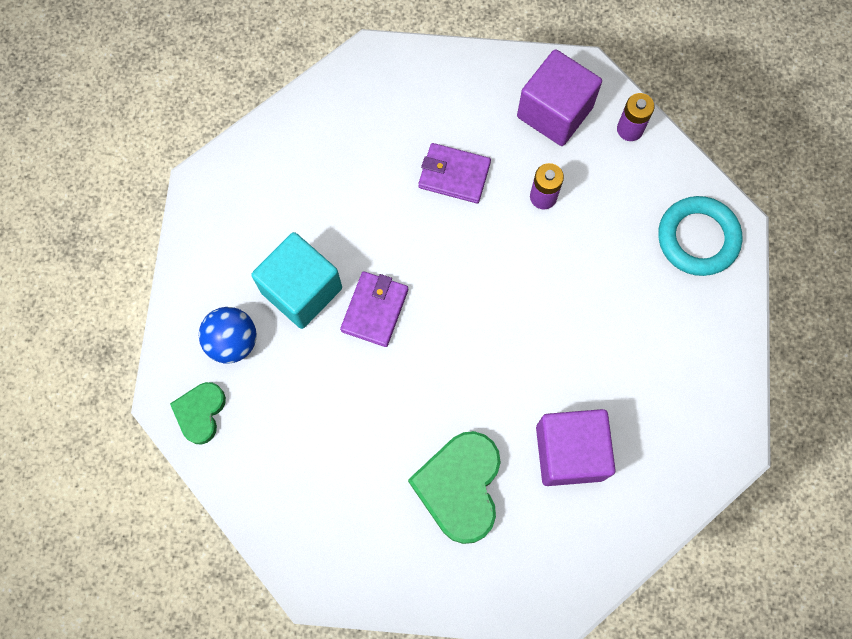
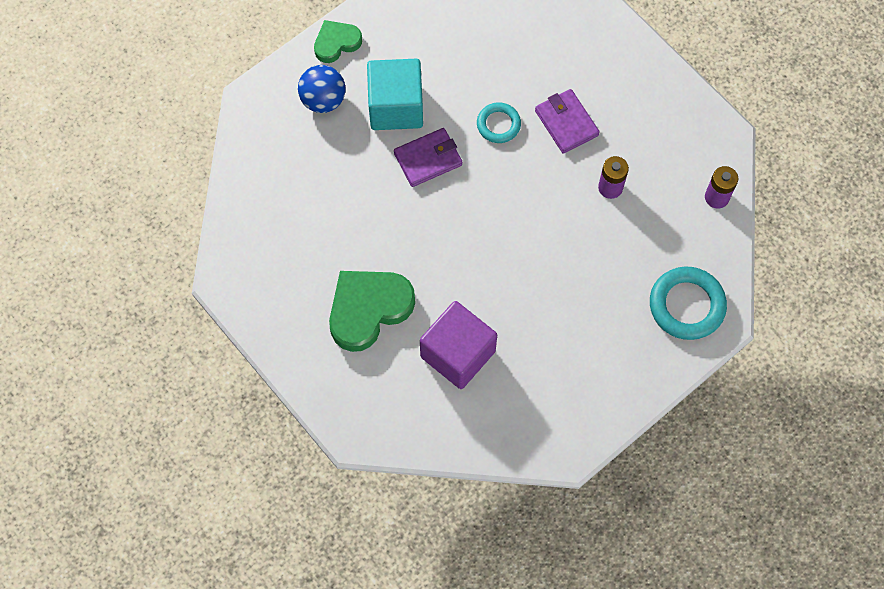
camera: 45 degrees right, 5 degrees down
(200, 413) = (262, 123): green heart -> green heart (336, 43)
(401, 226) = (498, 124): none -> turquoise ring
(555, 112) = (677, 142): purple cube -> none

